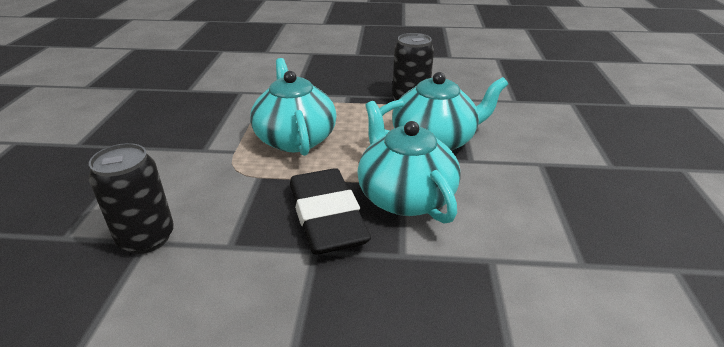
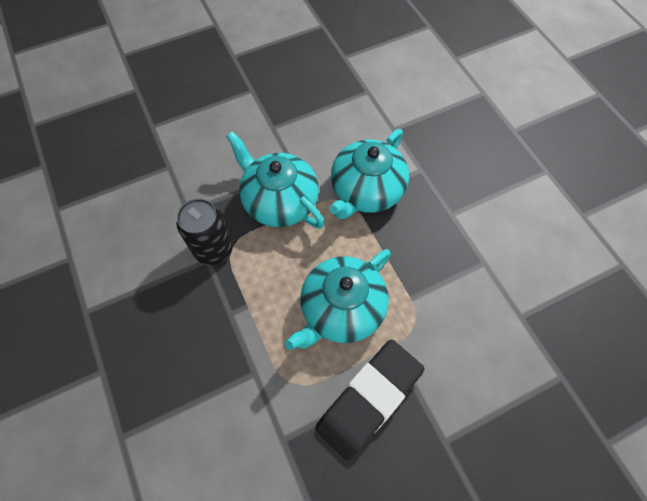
camera: 120 degrees left, 30 degrees up
(146, 238) = (519, 320): black can -> none
(326, 217) = (419, 224): black eraser -> black eraser (369, 399)

